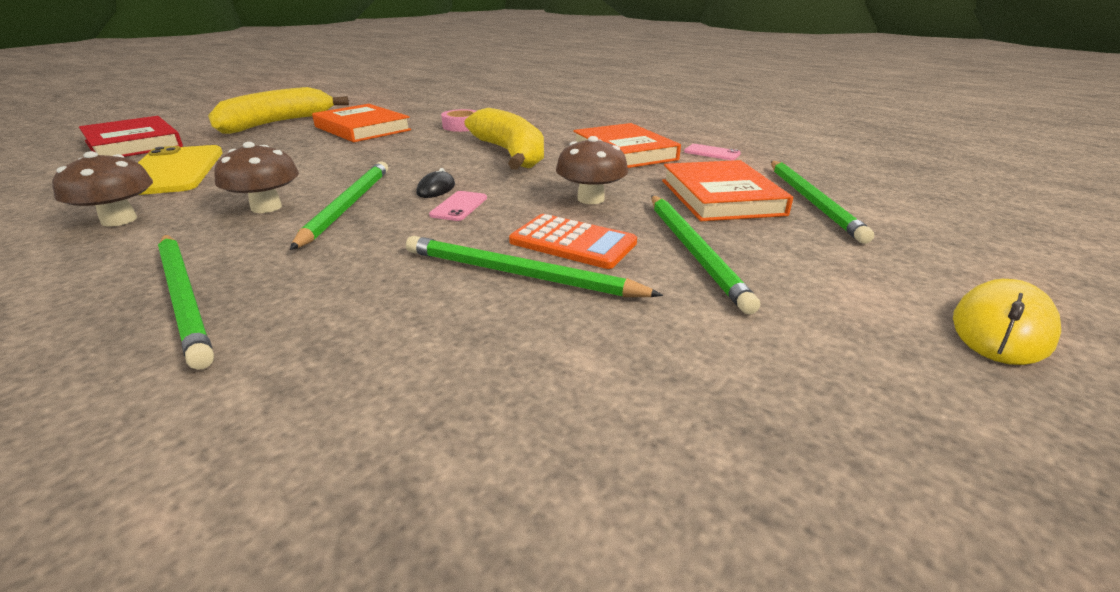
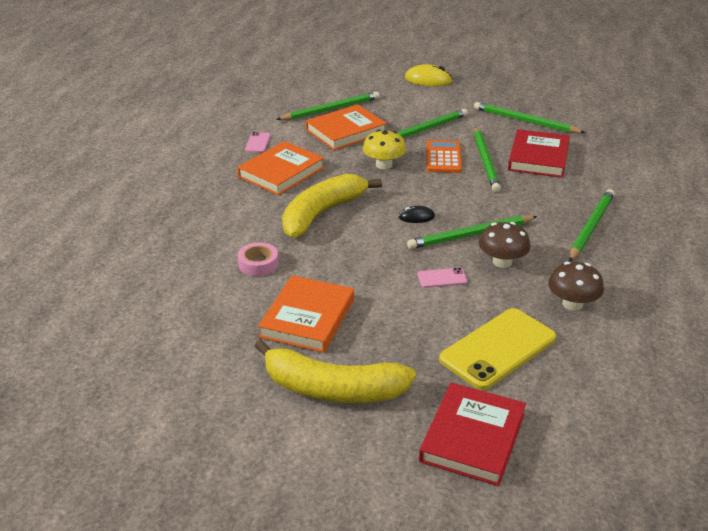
camera: 115 degrees left, 5 degrees up
(459, 206) = (434, 199): pink phone -> pink phone (442, 278)
(468, 341) = (538, 157): none -> red book
(590, 199) = (384, 165): brown mushroom -> yellow mushroom
(674, 400) = (525, 121): none -> green pencil

